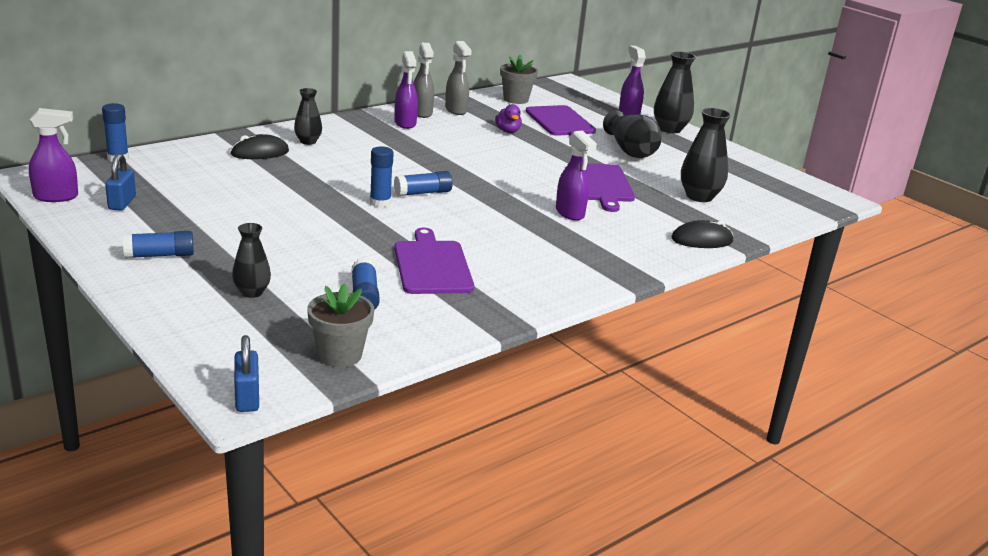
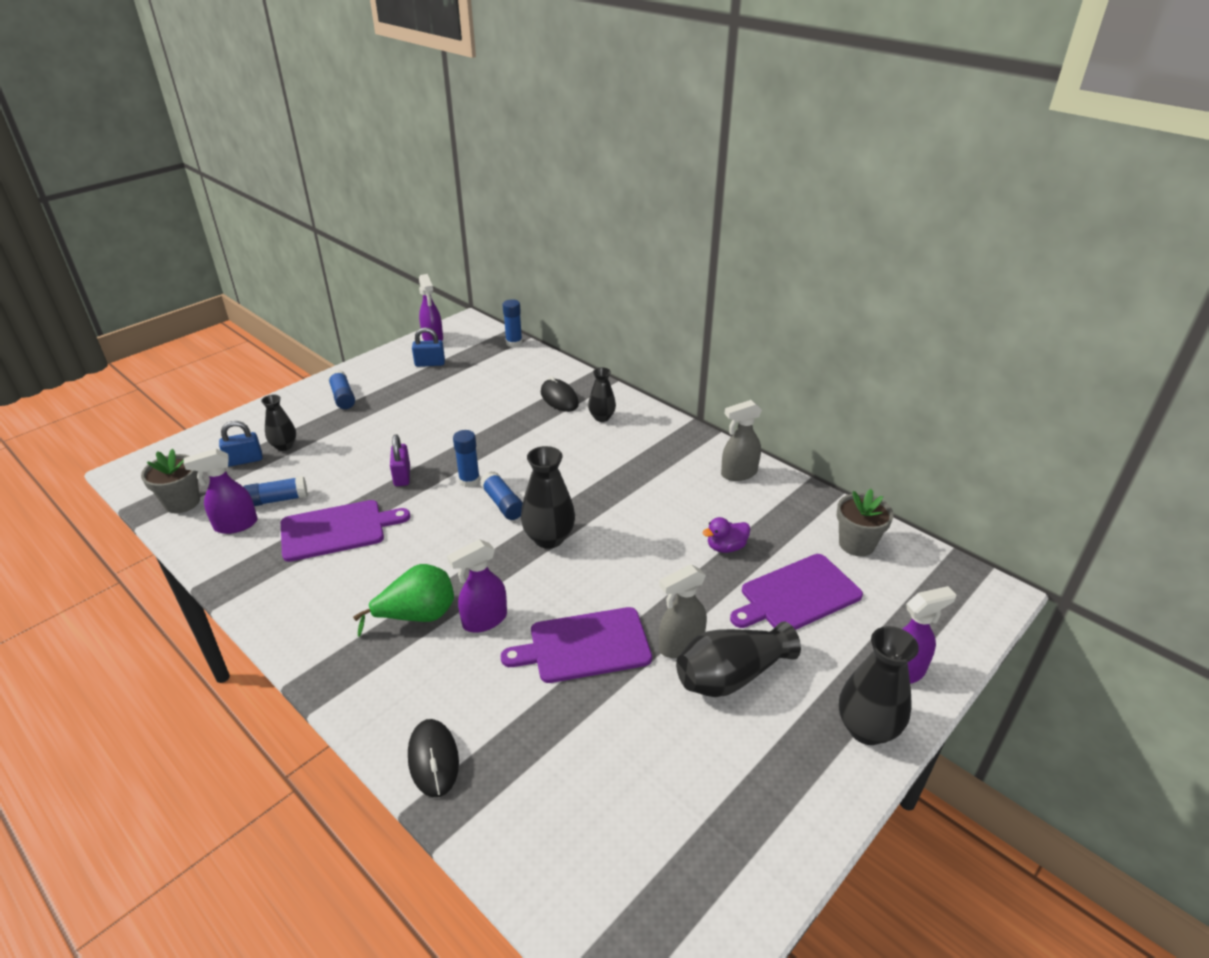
camera: 85 degrees right, 10 degrees up
(247, 398) = (133, 472): blue padlock -> blue padlock (244, 460)
(355, 231) = (402, 476): none -> purple padlock
(405, 123) = (695, 466): purple spray bottle -> purple spray bottle (235, 525)
(456, 110) = (769, 497): grey spray bottle -> grey spray bottle (680, 646)
(561, 236) = (417, 616): none -> green pear
(699, 197) = (586, 762): black vase -> black vase (549, 538)

